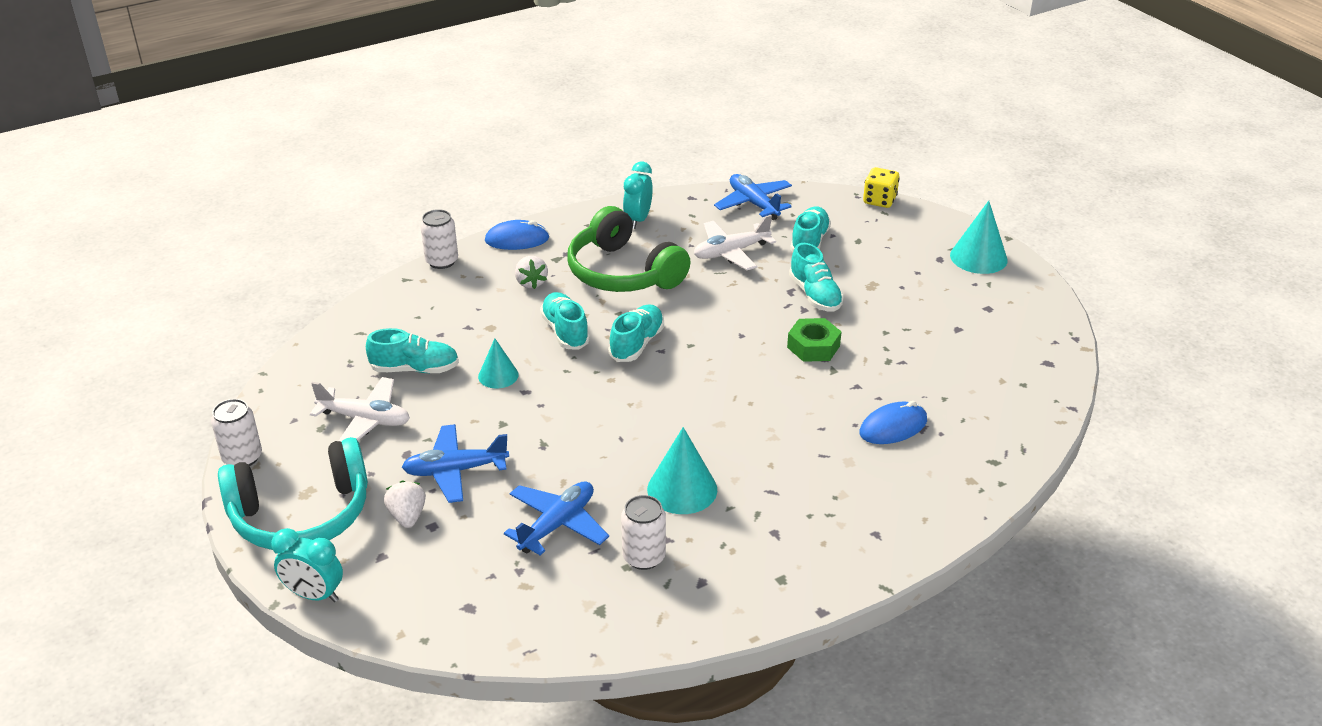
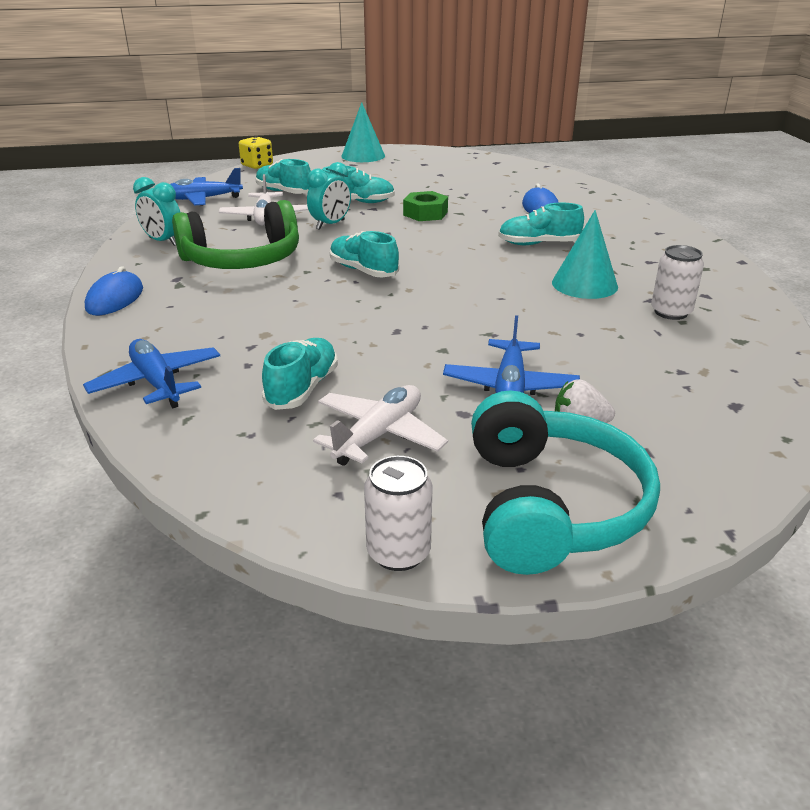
camera: 70 degrees left, 5 degrees down
(314, 595) = (710, 510): turquoise clock -> turquoise clock (330, 225)
(442, 261) = (98, 345): white can -> none
(498, 375) = (357, 341): turquoise cone -> none
(531, 283) = (207, 302): white strawberry -> none
(557, 524) = (617, 343): blue plane -> blue plane (157, 383)
(565, 331) = (312, 298): turquoise shoe -> turquoise shoe (538, 244)

